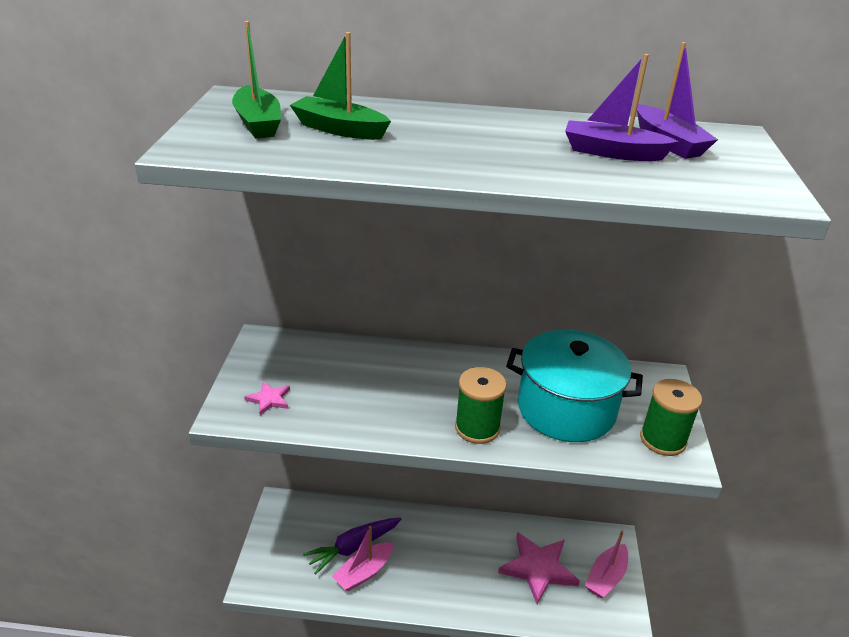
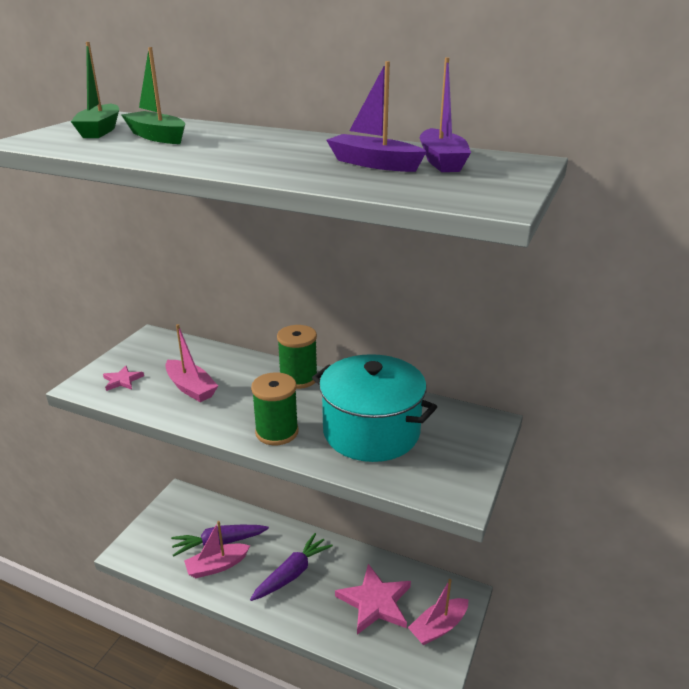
camera: 20 degrees right, 5 degrees down
(353, 394) = (191, 388): none -> pink boat
(445, 560) = (292, 573): none -> purple carrot
(663, 439) = (449, 475): green spool -> green spool (298, 378)

